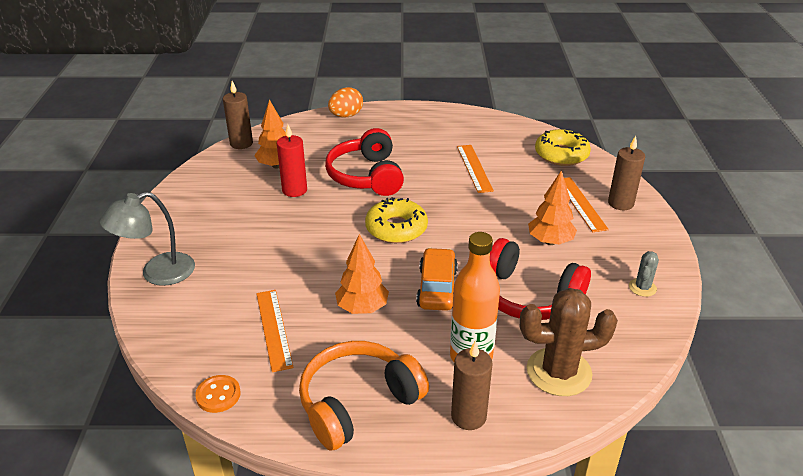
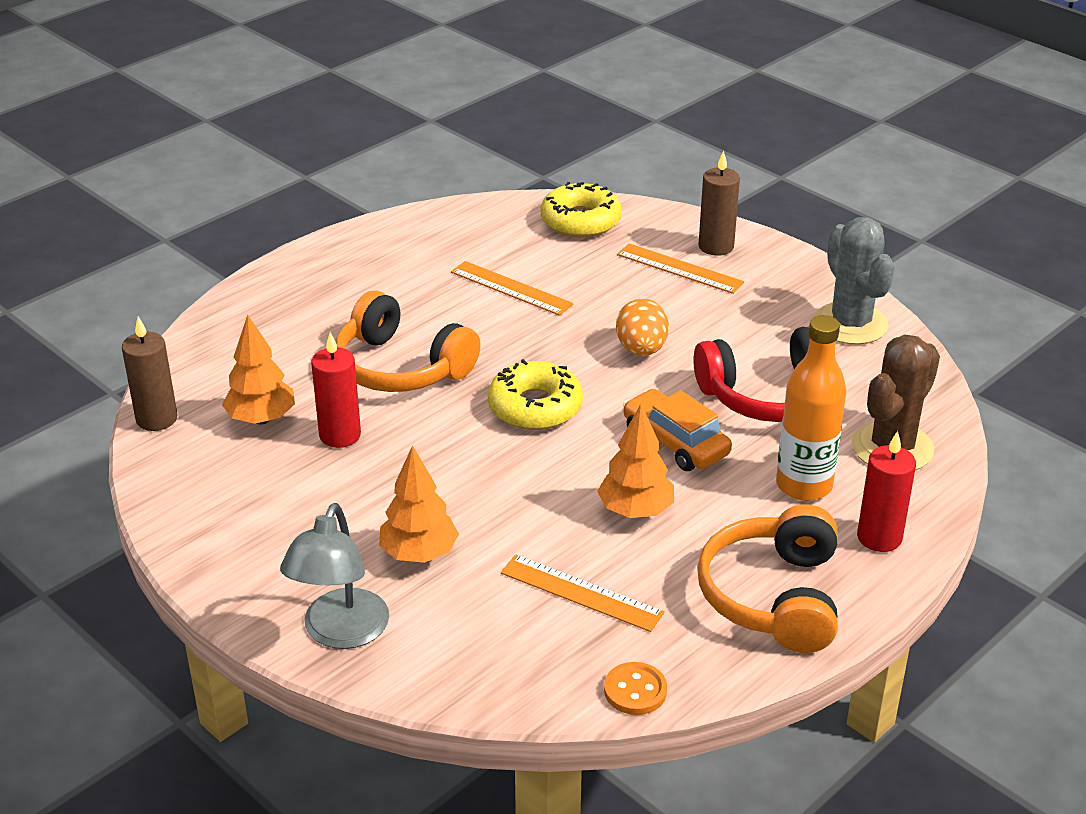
camera: 45 degrees left, 0 degrees up
(346, 116) = (242, 305): orange egg -> orange egg (641, 349)
(366, 176) = (401, 367): red headphones -> orange headphones
(468, 416) = (879, 537): brown candle -> red candle
(550, 241) = (709, 327): orange tree -> orange tree (419, 554)
(642, 287) = (850, 324): grey cactus -> grey cactus, size x2.09

